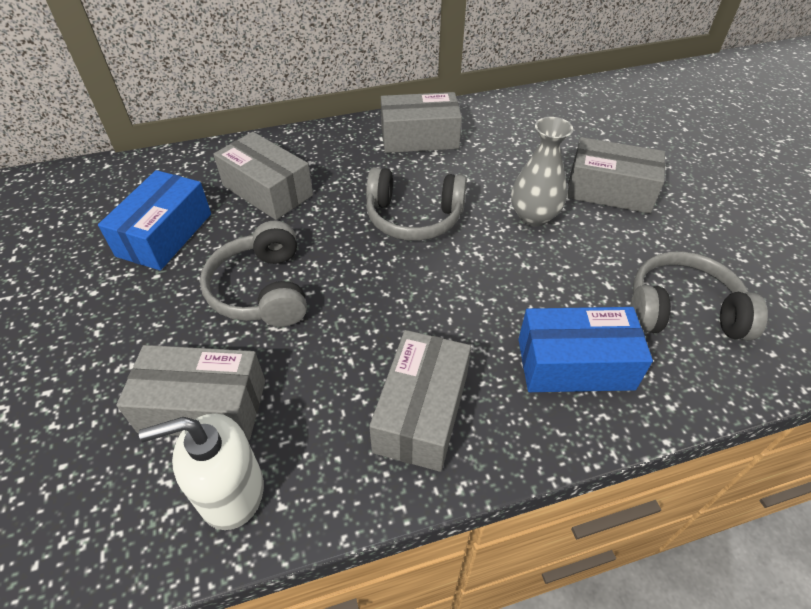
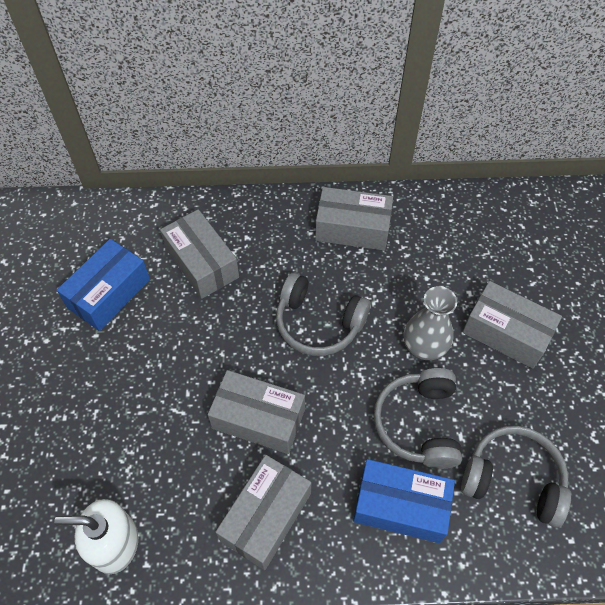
camera: 15 degrees right, 10 degrees up
(203, 406) = (109, 468): grey box -> grey box (258, 419)
(262, 290) = (174, 370): grey headphones -> grey headphones (418, 423)

